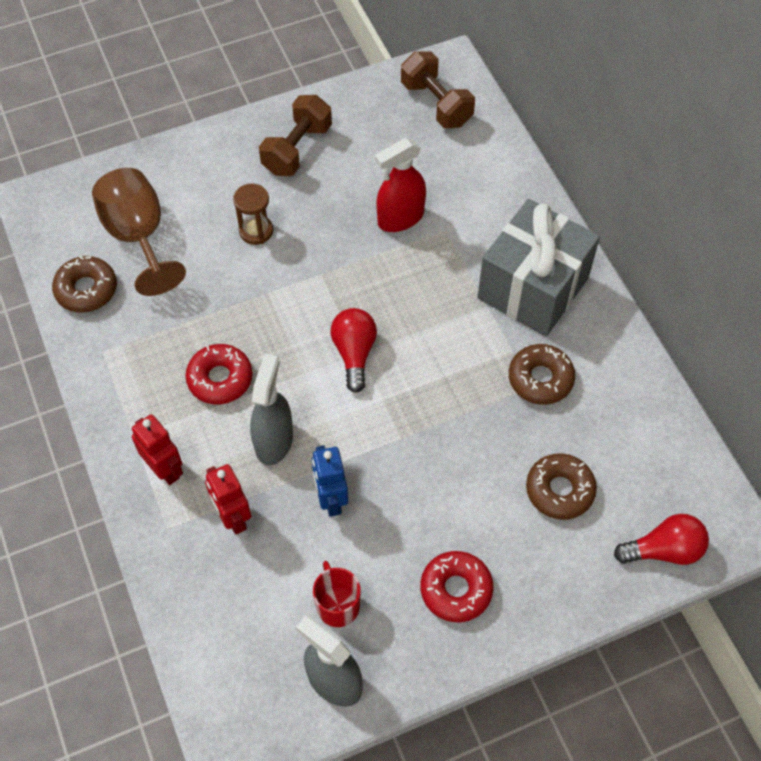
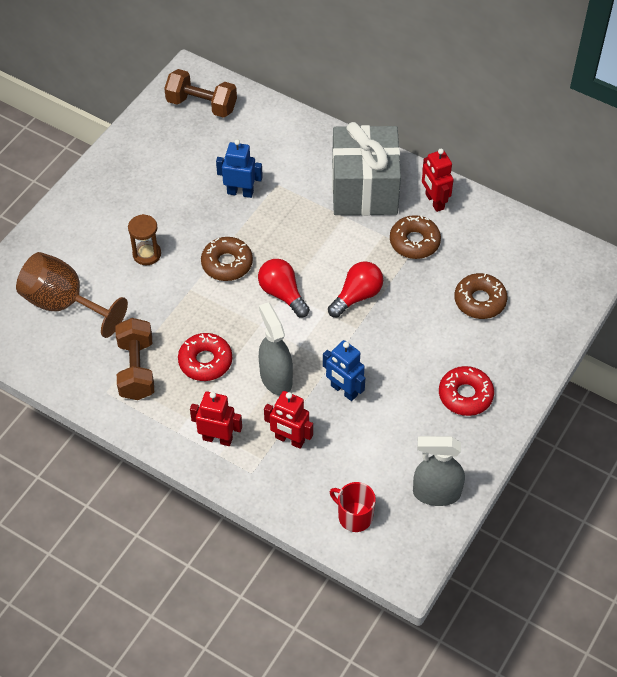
camera: 35 degrees left, 5 degrees down
(86, 289) = (57, 359): brown donut -> brown donut (227, 263)
(297, 149) = (129, 185): brown dumbbell -> brown dumbbell (137, 369)
(337, 605) = (401, 449): red mug -> red mug (354, 516)
(400, 218) = (240, 192): red spray bottle -> blue robot
(599, 346) = (434, 202): none -> red robot
(663, 550) = (567, 298): red light bulb -> red light bulb (357, 296)

